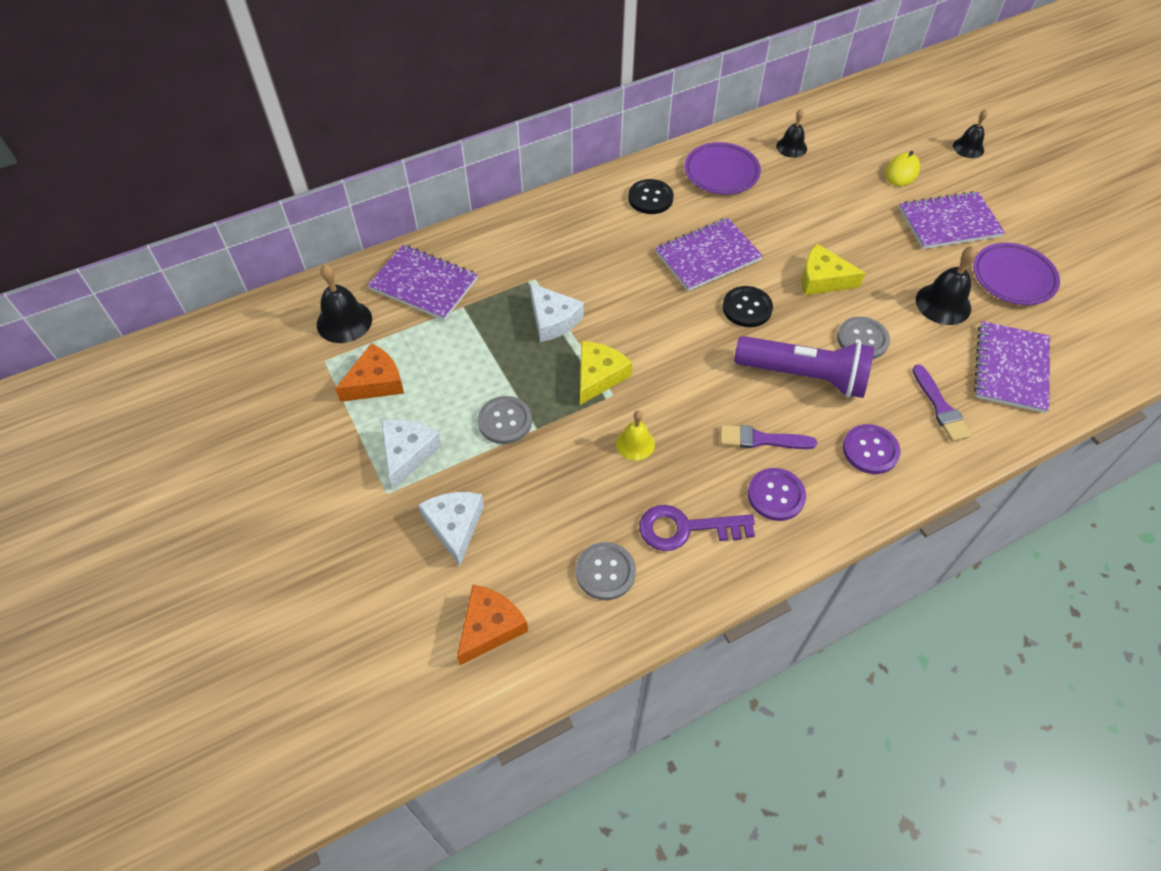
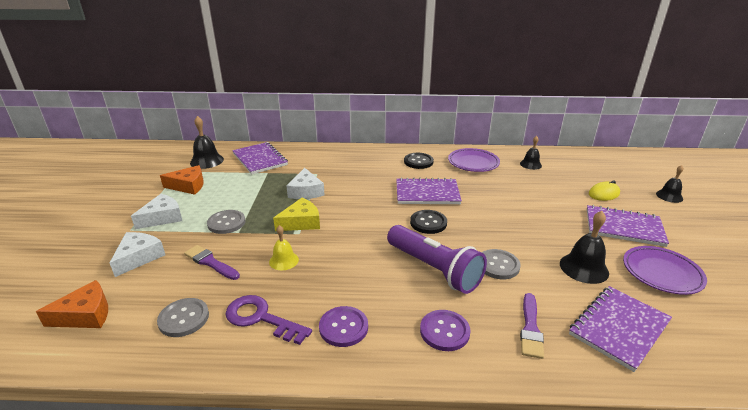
camera: 30 degrees right, 25 degrees down
(761, 439) = (367, 291): purple brush -> purple brush (210, 262)
(822, 279) = (496, 226): yellow cheese -> none

